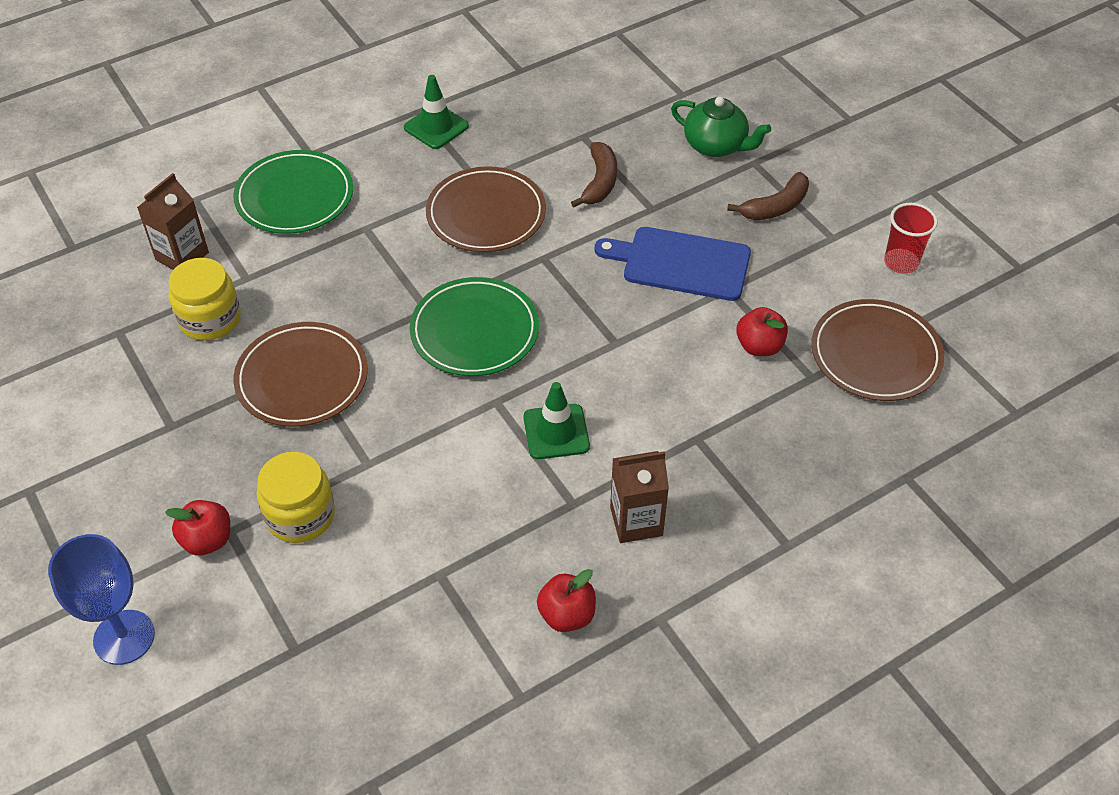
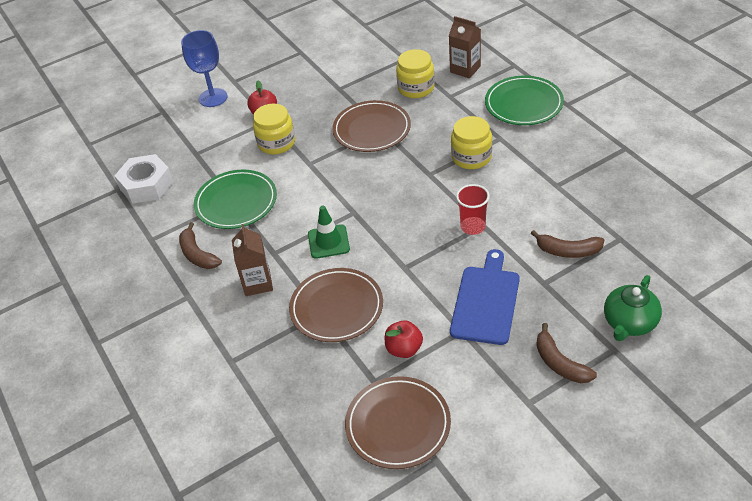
camera: 95 degrees right, 5 degrees down
(370, 729) = (146, 185): none -> white nut
(401, 261) = (471, 157): none -> yellow jar
(436, 127) = (609, 159): green traffic cone -> none
(474, 331) = (412, 197): green plate -> green plate (236, 202)
(486, 214) = (522, 192): brown plate -> brown plate (336, 308)
(567, 615) = (197, 255): red apple -> brown banana
(901, 263) = (504, 452): red cup -> red cup (473, 227)

